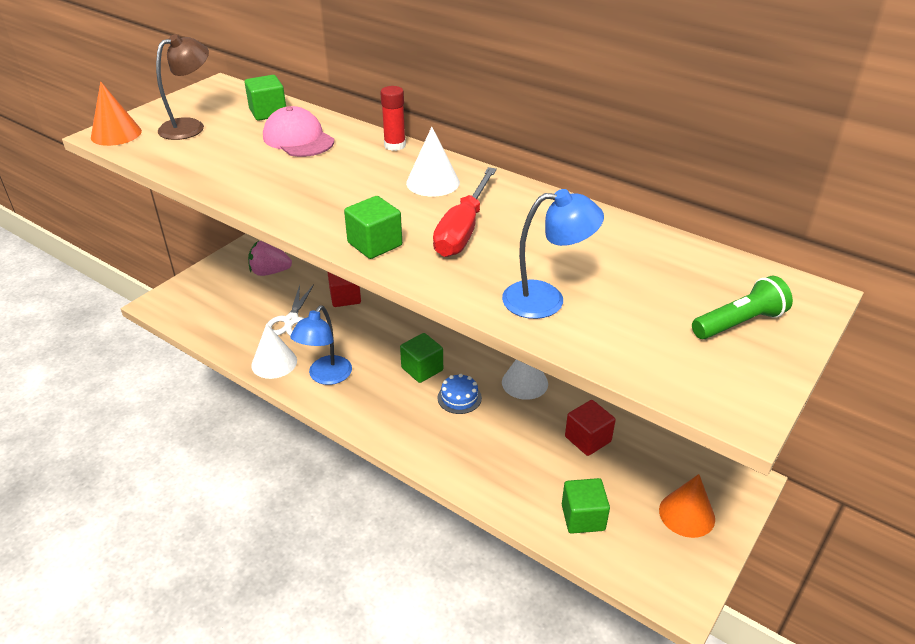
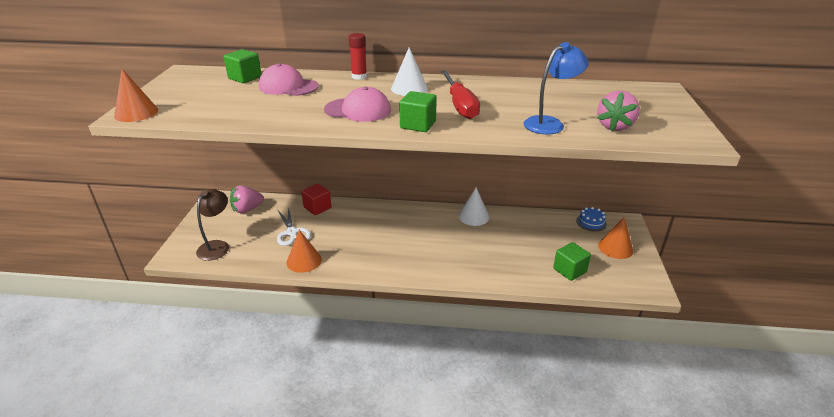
camera: 30 degrees left, 5 degrees down
(190, 126) = (194, 96): brown lamp -> brown lamp (217, 246)
(274, 363) = (304, 261): white cone -> orange cone
(326, 376) = (348, 256): blue lamp -> none
(333, 199) = (358, 110): none -> pink cap
(422, 369) = (407, 230): green cube -> none
(459, 398) = (444, 237): blue cake -> blue cake (591, 222)
(588, 439) = (534, 232): red cube -> none
(635, 337) = (615, 126): none -> pink strawberry
(739, 323) = (650, 108): green flashlight -> none

